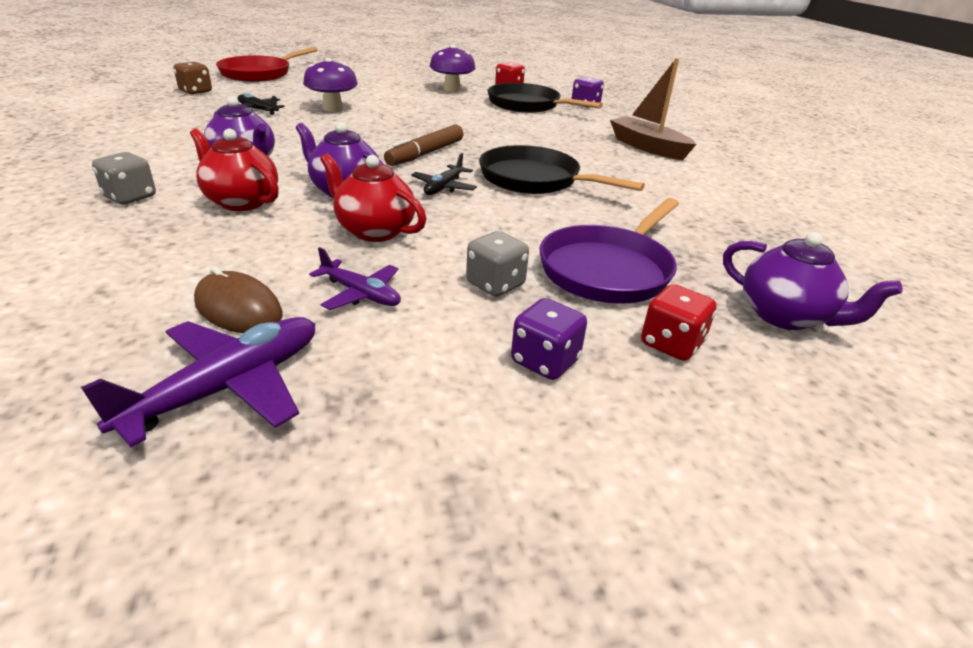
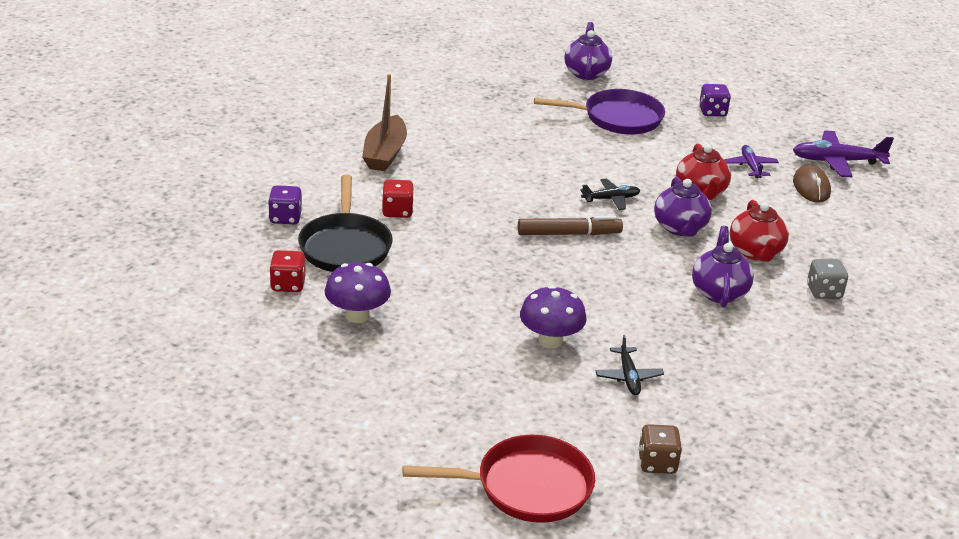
camera: 130 degrees left, 0 degrees up
(495, 284) = (683, 140): grey dice -> none
(535, 180) = (539, 174): black pan -> none
(671, 344) = (654, 91): red dice -> red dice (397, 211)

